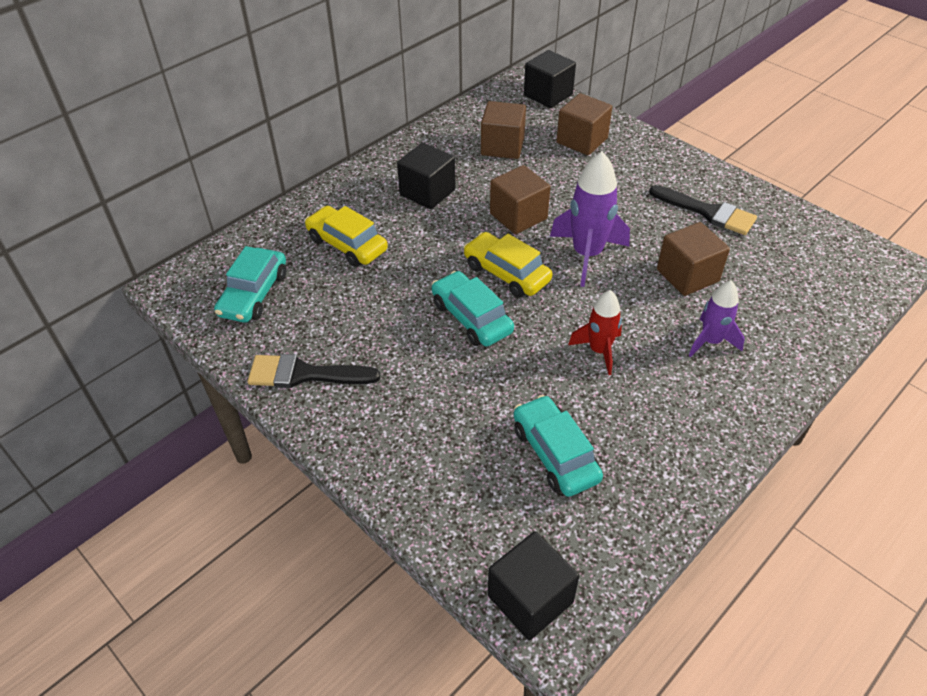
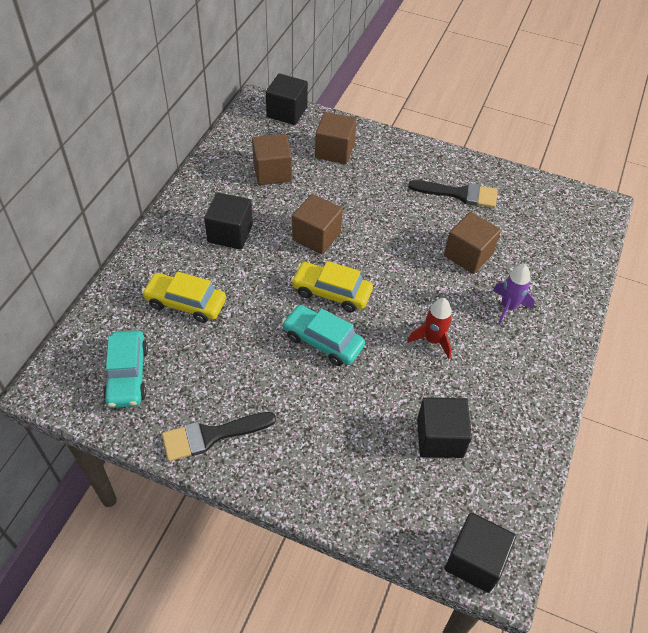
camera: 25 degrees left, 5 degrees up
(555, 453) = (440, 438): turquoise car -> black cube
(587, 255) = (386, 258): purple rocket -> none

